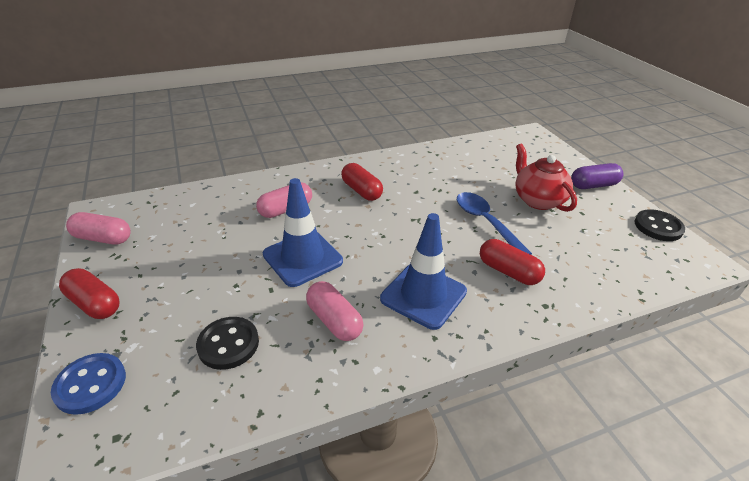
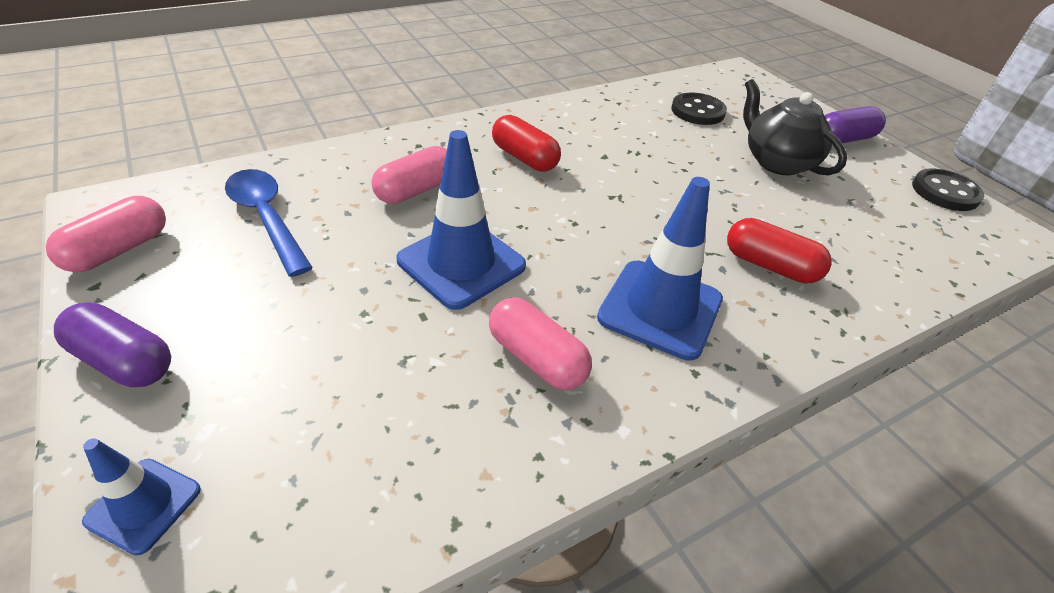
camera: 10 degrees left, 5 degrees up
(90, 384) = (144, 505): blue button -> blue traffic cone
(94, 303) = (124, 361): red capsule -> purple capsule
(103, 238) = (118, 250): pink capsule -> pink capsule turned 60 degrees counterclockwise
(228, 344) = (374, 411): black button -> black button (697, 111)
(485, 222) = (716, 196): blue spoon -> blue spoon (267, 218)
(537, 200) = (777, 162): red teapot -> black teapot

